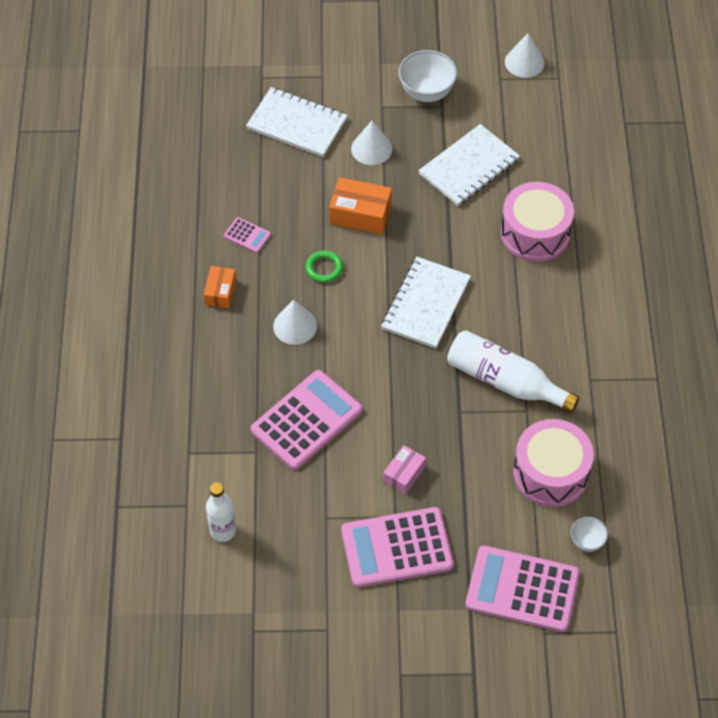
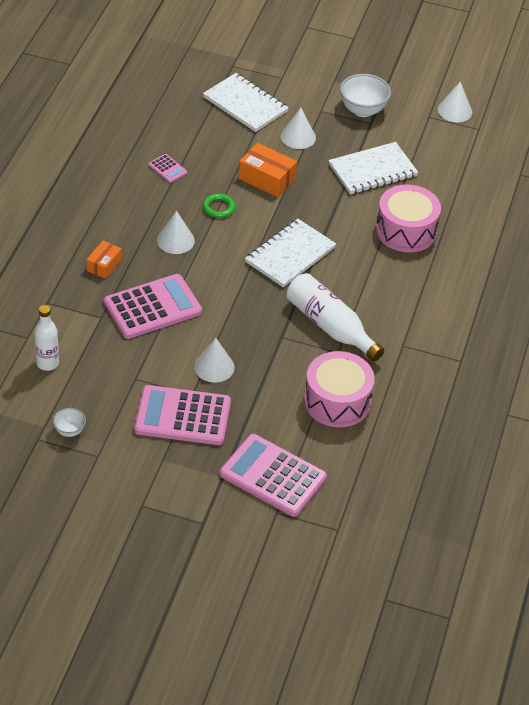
camera: 15 degrees right, 10 degrees down
(220, 292) = (127, 201): orange box -> orange box (104, 265)
(404, 474) = (214, 367): pink box -> white cone
(587, 541) = (344, 458): white bowl -> white bowl (69, 431)

